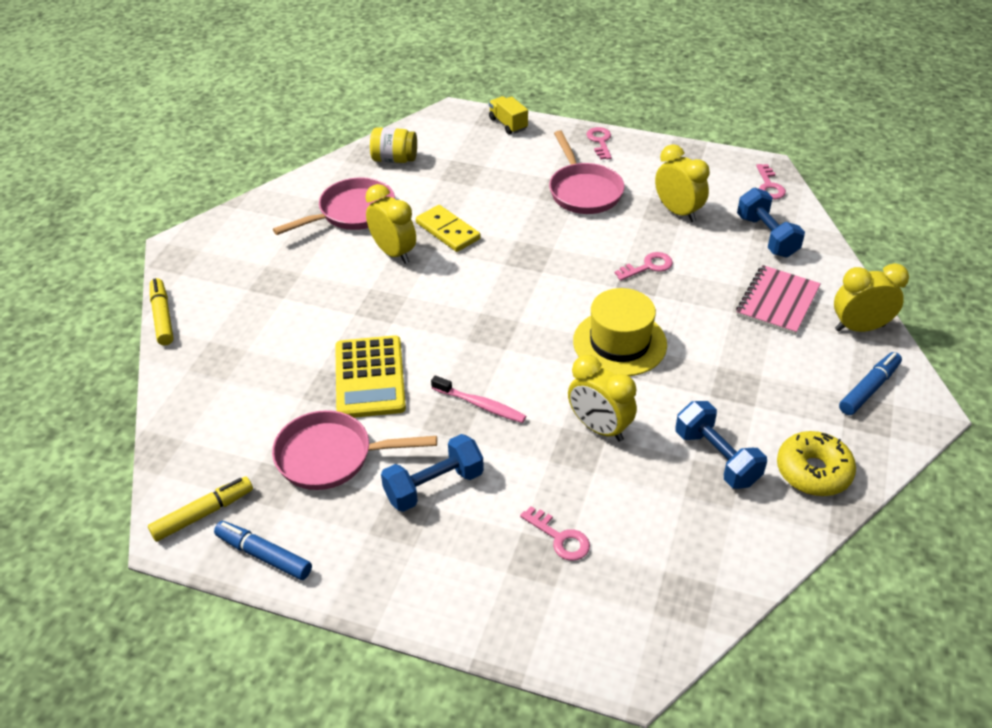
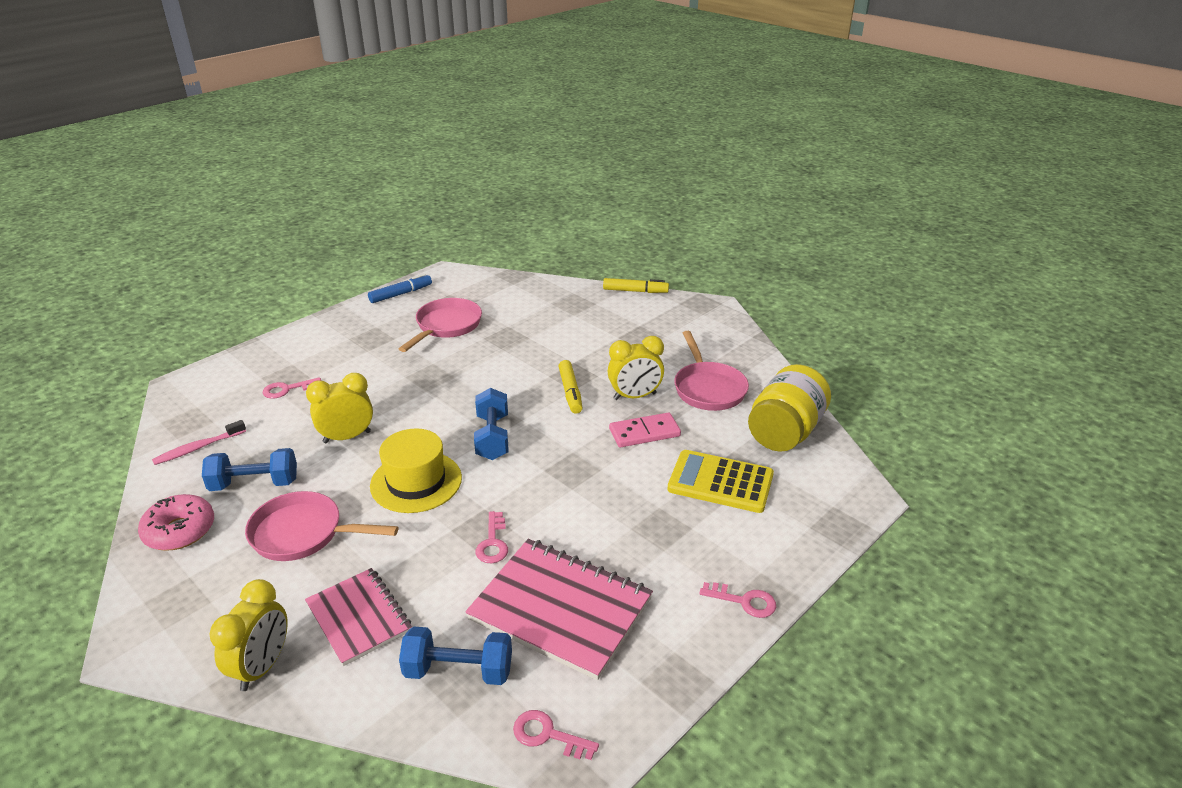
camera: 115 degrees right, 10 degrees down
(203, 514) = (450, 282): yellow marker -> yellow marker (570, 392)
(370, 377) = (500, 354): yellow calculator -> yellow calculator (720, 482)
(394, 159) = (785, 432): yellow jar -> yellow jar, size x1.68
(434, 486) = (381, 355): blue dumbbell -> blue dumbbell (492, 437)
(447, 231) = (644, 432): yellow domino -> pink domino
(481, 405) = (426, 391): pink toothbrush -> pink toothbrush (198, 448)
(508, 124) = (821, 533): yellow truck -> none
(583, 191) = (650, 545): pink pan -> pink pan (303, 533)
(678, 212) = (560, 609): yellow clock -> pink notebook
(813, 471) = (180, 531): yellow donut -> pink donut
(869, 389) = (197, 621): blue marker -> none

